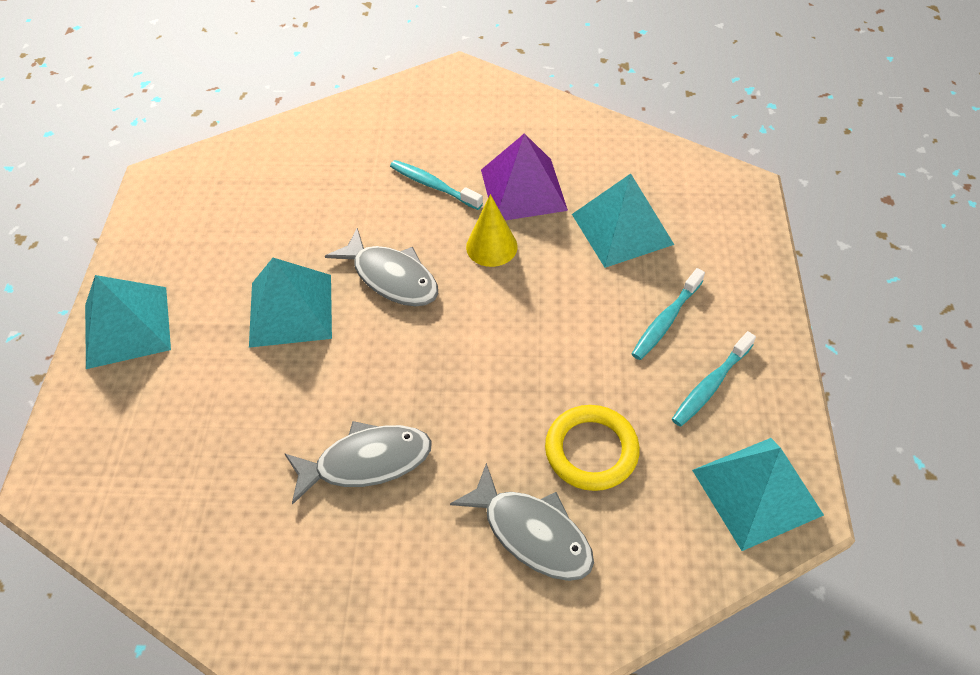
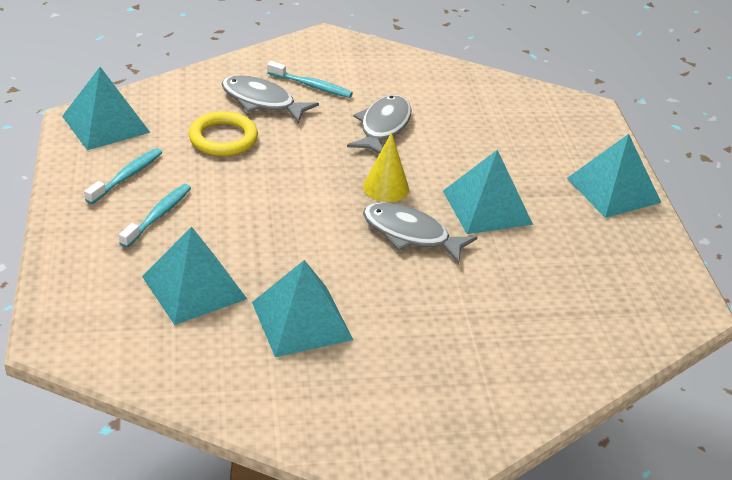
camera: 165 degrees right, 15 degrees down
(366, 462) = (383, 127): grey fish -> grey fish turned 135 degrees clockwise
(433, 185) = (400, 319): turquoise toothbrush -> turquoise toothbrush (311, 86)
(491, 246) = (324, 264): yellow cone -> yellow cone (386, 187)
(523, 190) = (301, 320): purple pyramid -> turquoise pyramid

